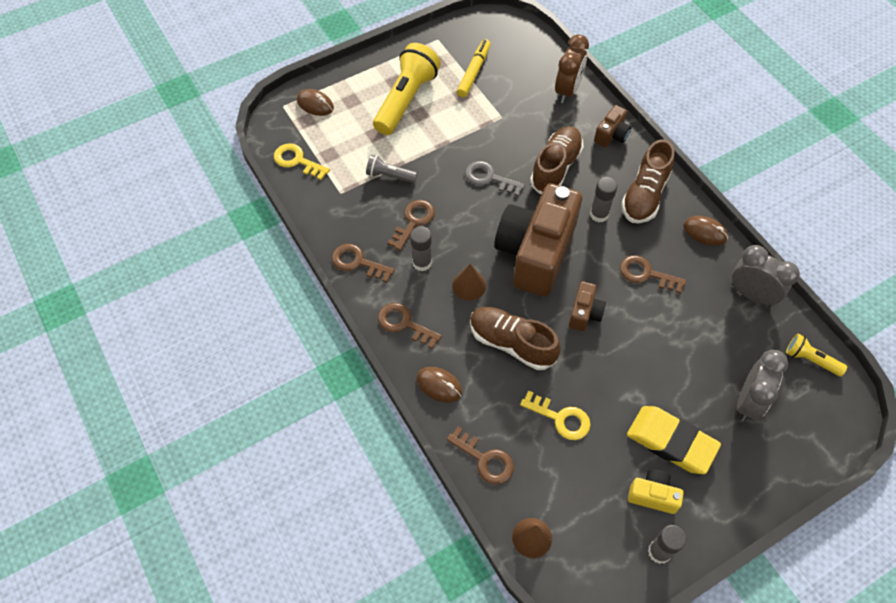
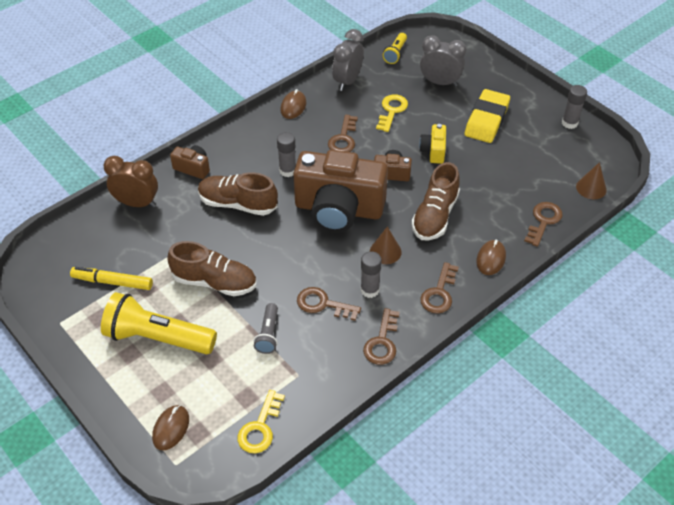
camera: 100 degrees left, 10 degrees down
(489, 178) = (258, 251): grey key -> none
(560, 418) = (491, 180): yellow key -> yellow key (392, 111)
(644, 195) = (261, 143): brown shoe -> brown shoe (215, 282)
(652, 495) = (531, 128): yellow camera -> yellow camera (433, 151)

